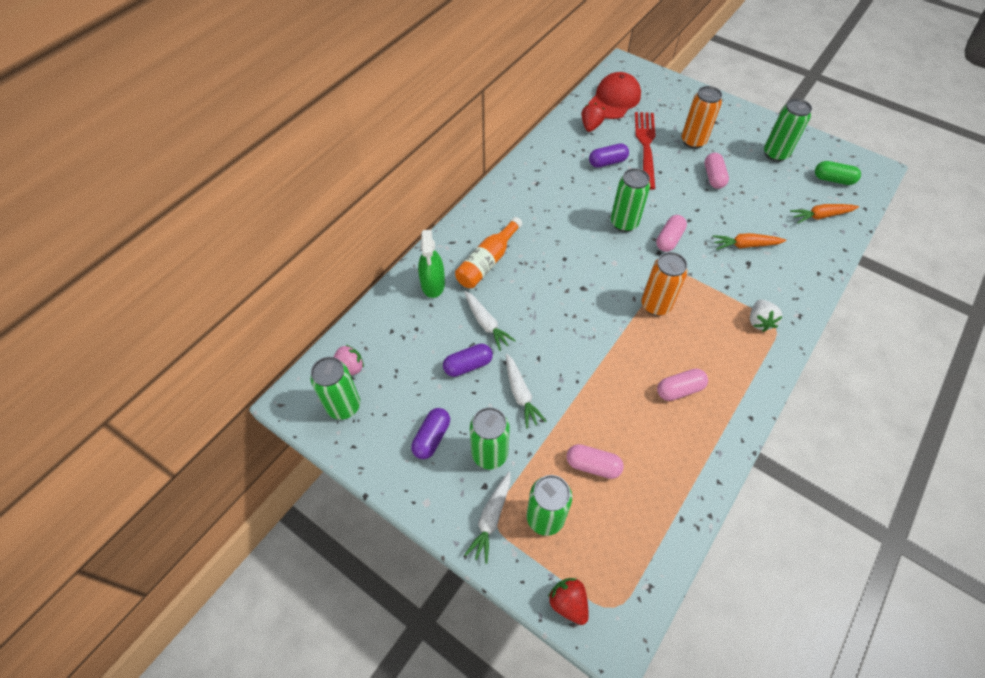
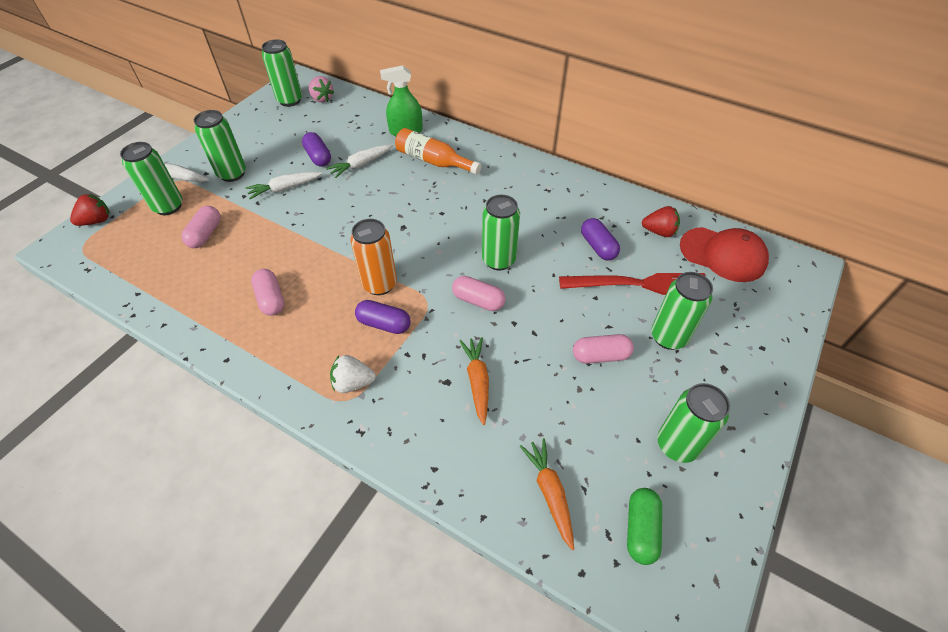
camera: 85 degrees right, 5 degrees down
(432, 437) = (254, 143): purple capsule -> purple capsule (384, 324)
(693, 141) = (668, 337): orange can -> green can

